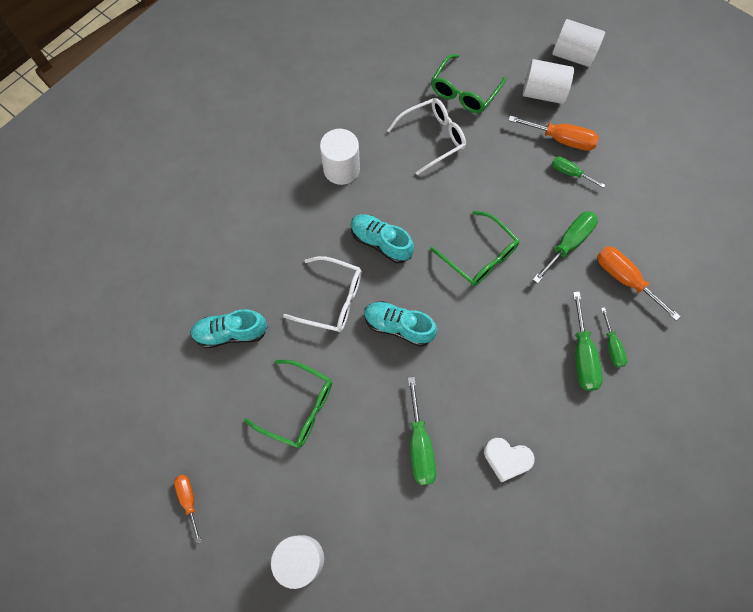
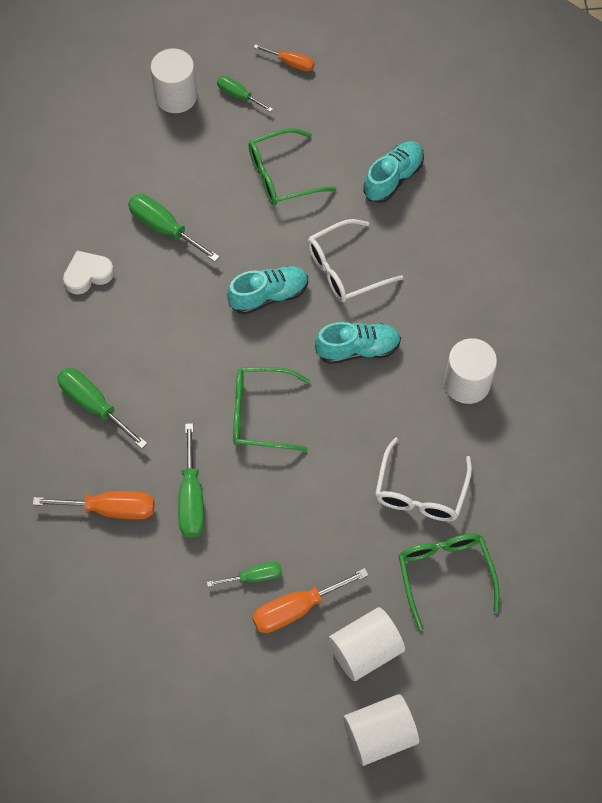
camera: 135 degrees right, 5 degrees down
(611, 346) = (74, 435): green screwdriver -> green screwdriver (238, 95)

